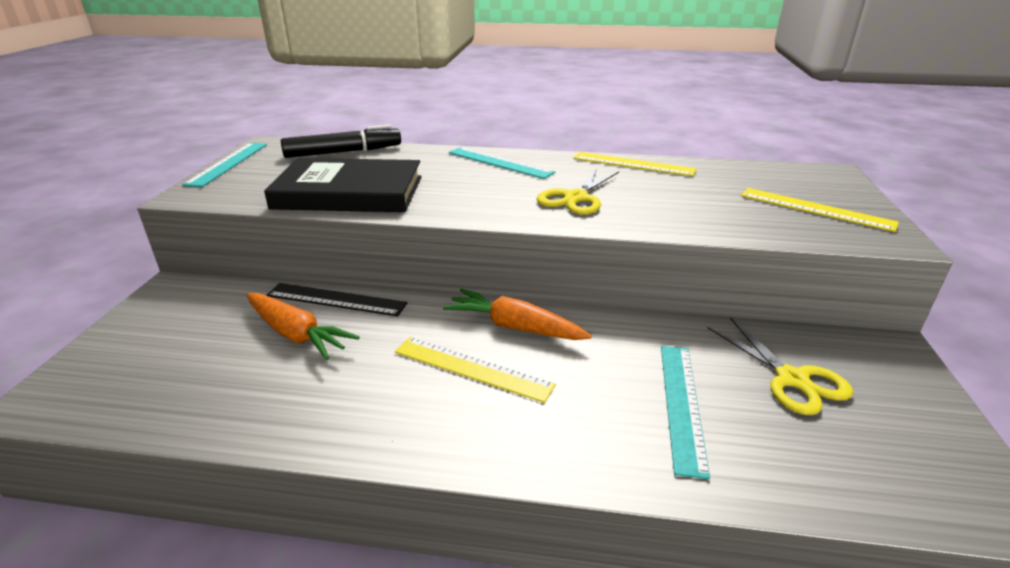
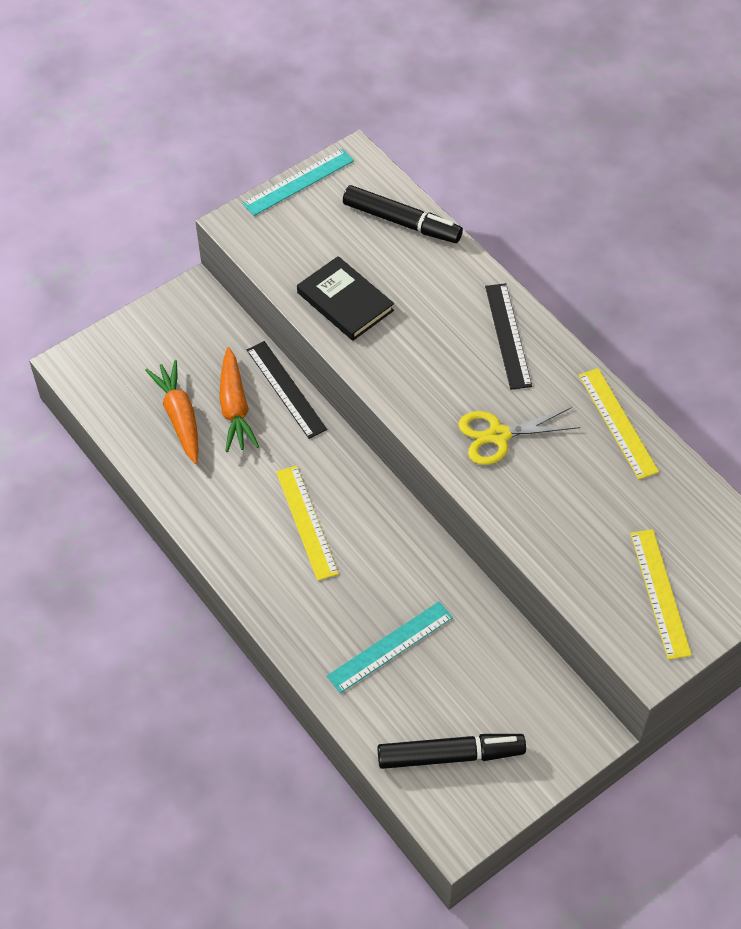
camera: 45 degrees right, 25 degrees up
(349, 192) = (345, 302): black book -> black book, size x0.66
(499, 162) = (508, 335): turquoise ruler -> black ruler
(514, 327) = (370, 509): orange carrot -> orange carrot (179, 417)
(792, 379) = (482, 690): yellow scissors -> none
(869, 447) = (449, 755): none -> black marker

